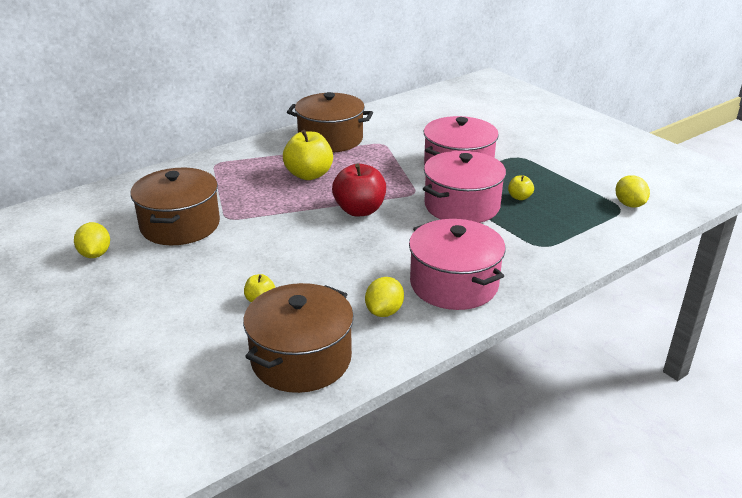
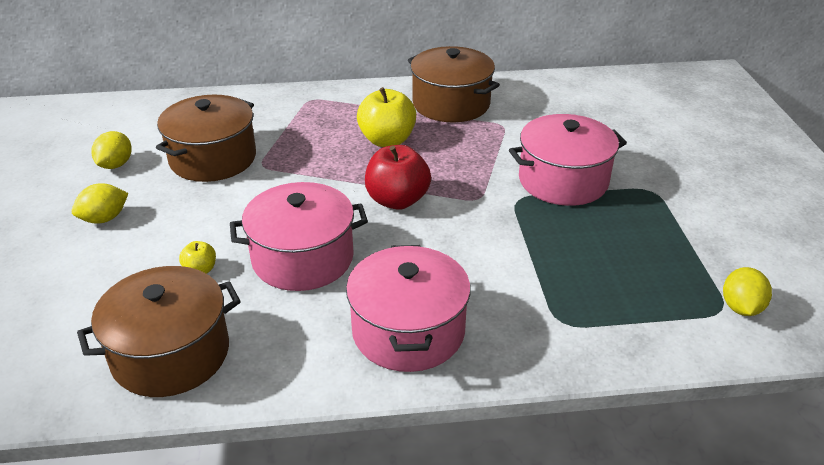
camera: 30 degrees right, 5 degrees up
(384, 311) = (302, 334): yellow lemon -> yellow lemon (104, 219)
(462, 206) = (517, 233): pink pot -> pink pot (302, 258)
(519, 197) = (599, 246): yellow apple -> none

